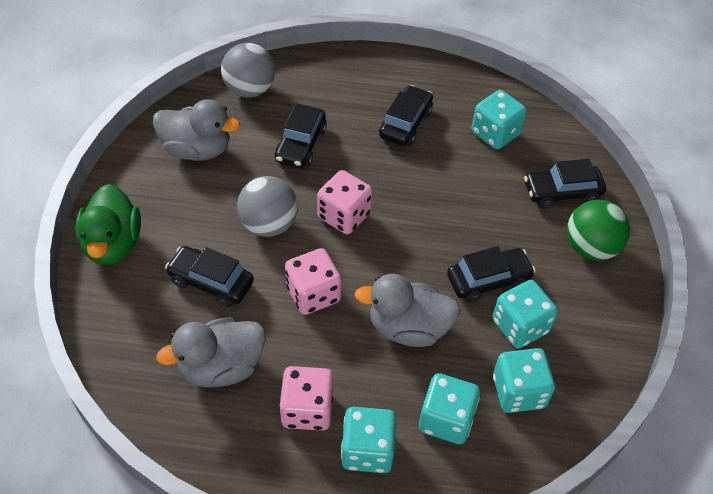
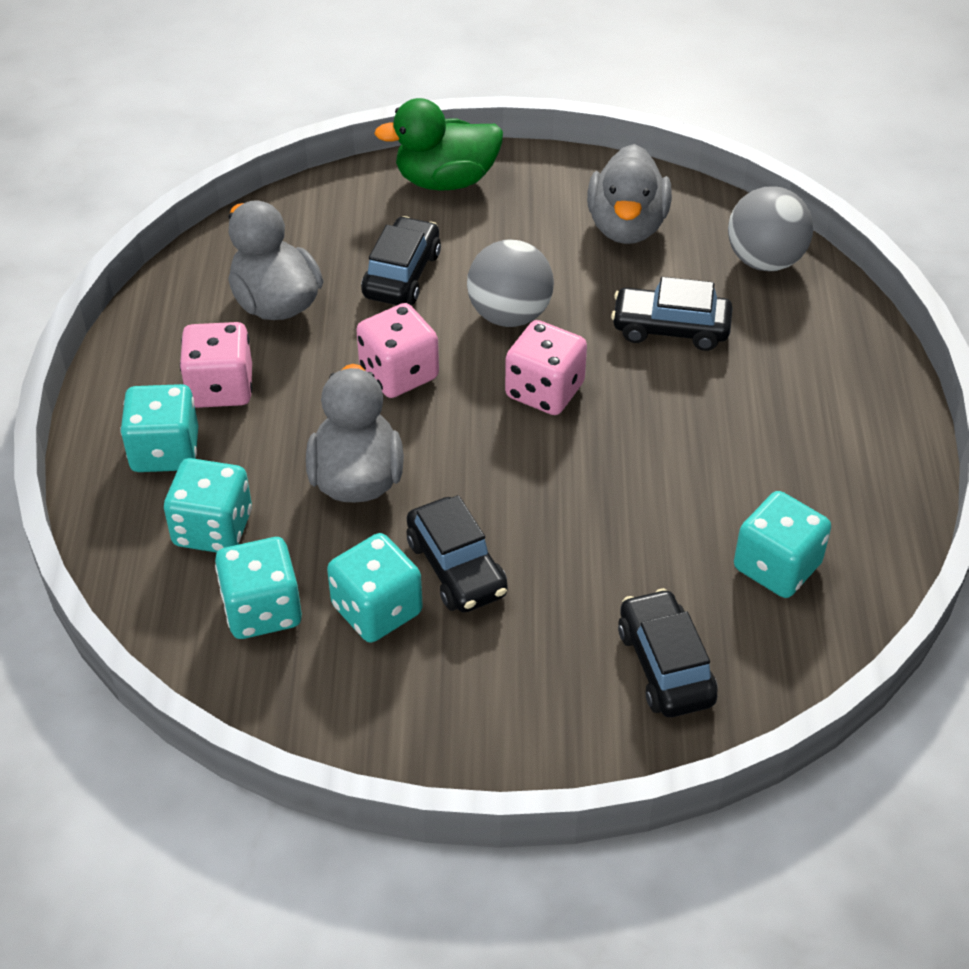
camera: 85 degrees right, 5 degrees down
(405, 123) = (758, 445): black car -> none
(590, 247) = (551, 706): green ball -> none

